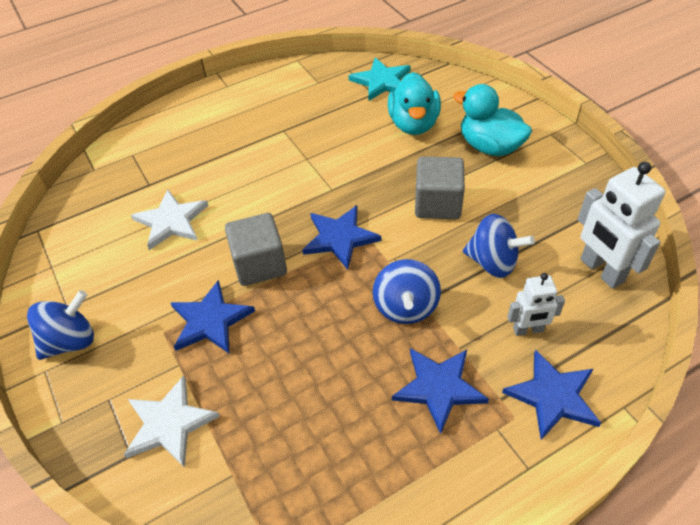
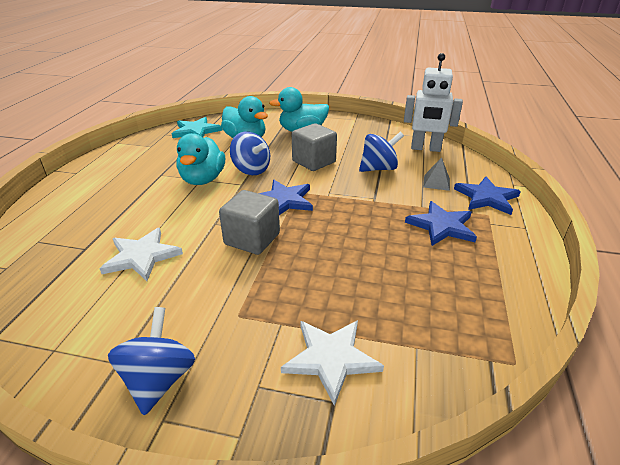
camera: 50 degrees left, 15 degrees down
(210, 320) = (265, 285): blue star -> none
(307, 160) = (203, 179): none -> turquoise duck
(405, 307) = (370, 207): blue spinning top -> blue spinning top (251, 170)
(528, 330) = (436, 182): white robot -> grey pyramid

